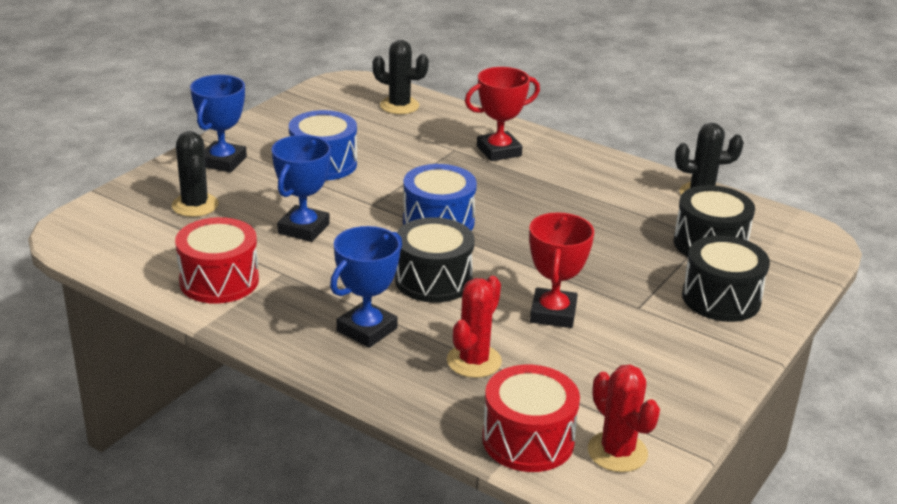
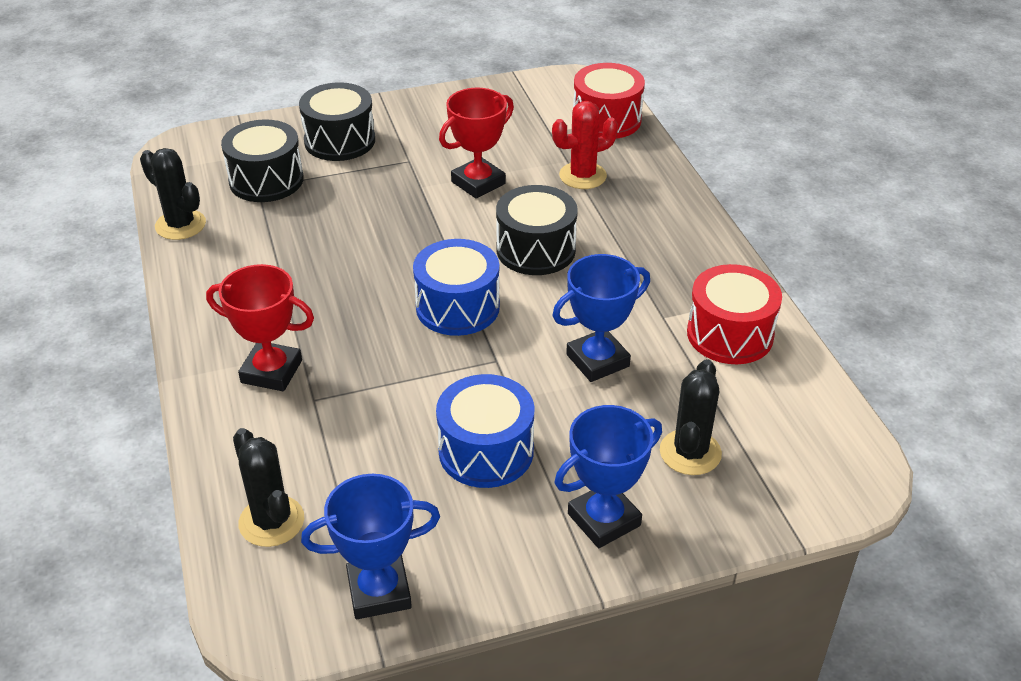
camera: 140 degrees left, 10 degrees up
(367, 329) = (638, 232): blue trophy -> blue trophy (379, 591)
(617, 452) = (560, 94): red cactus -> none

